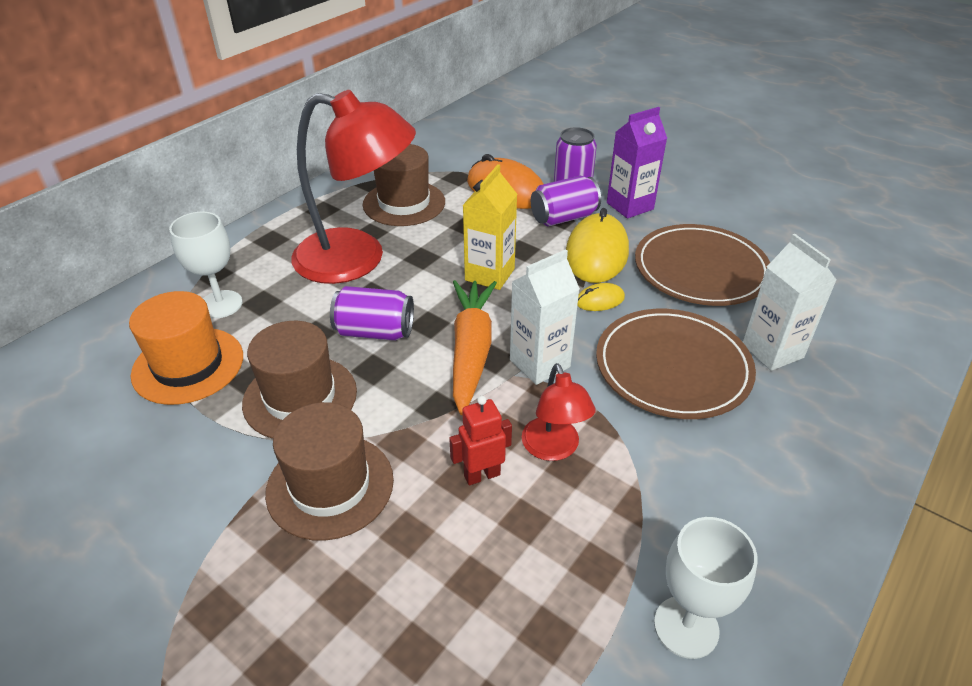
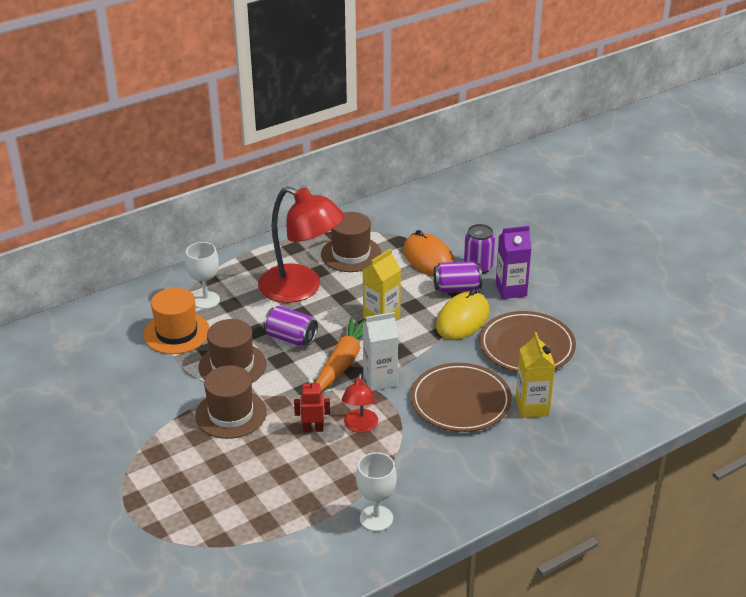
camera: 20 degrees right, 5 degrees down
(599, 300) = (443, 351): yellow mouse -> none
(772, 351) = (532, 407): white carton -> yellow carton

